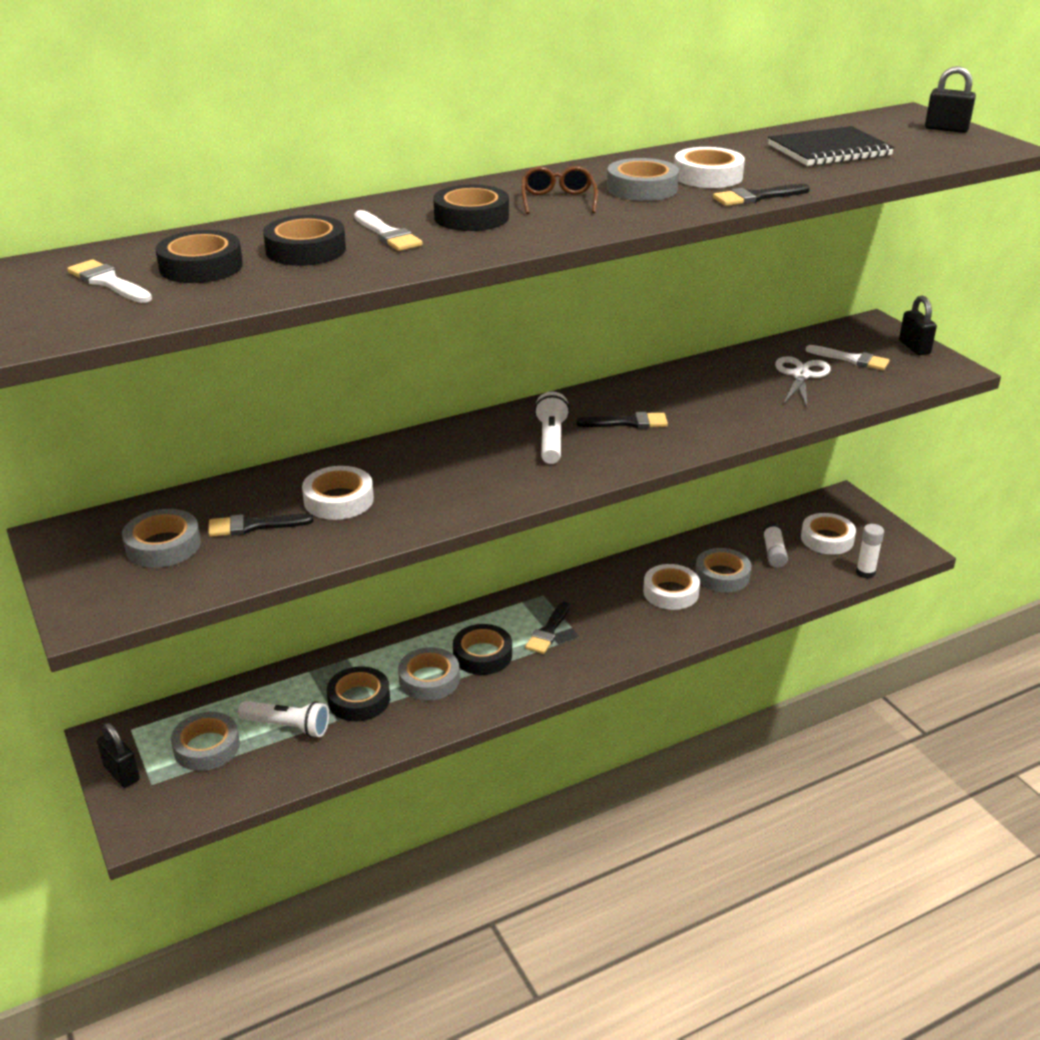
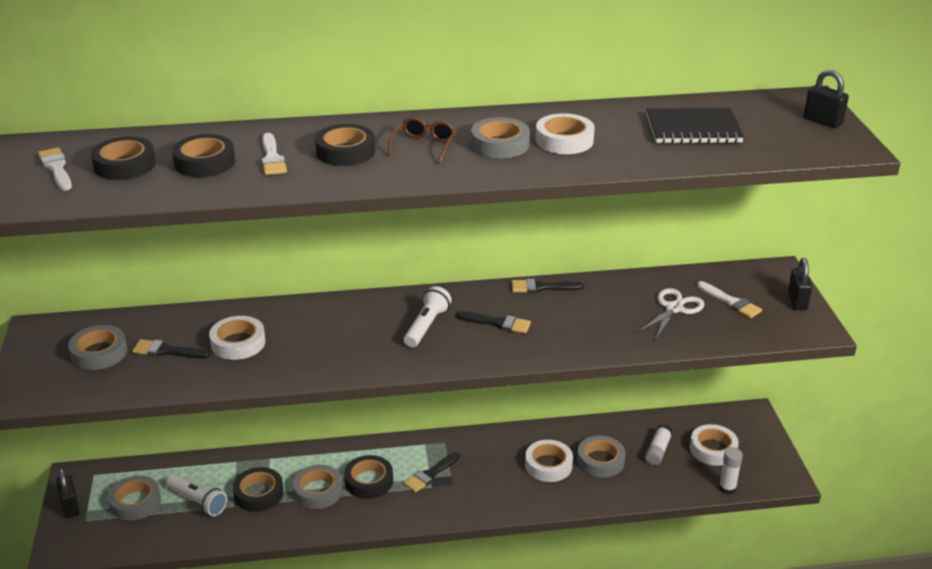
camera: 20 degrees right, 0 degrees up
(757, 197) = (582, 169): black brush -> black brush (542, 287)

